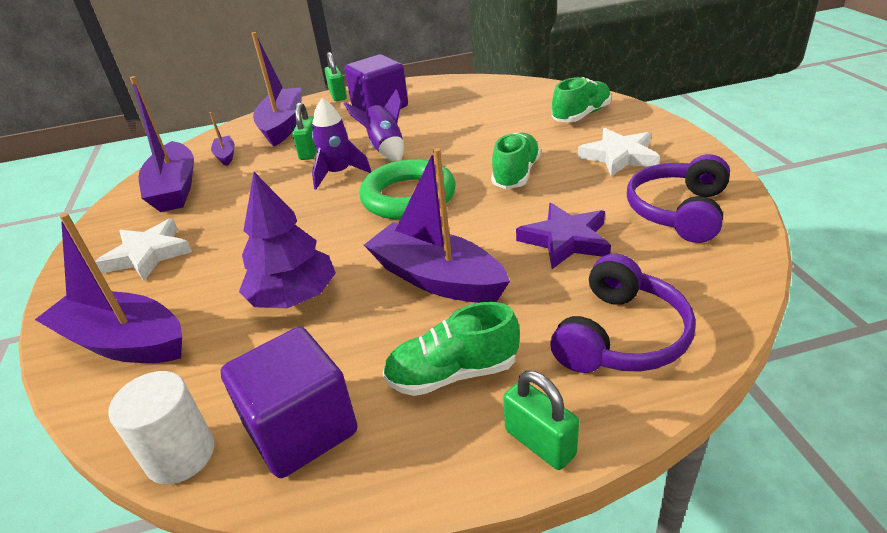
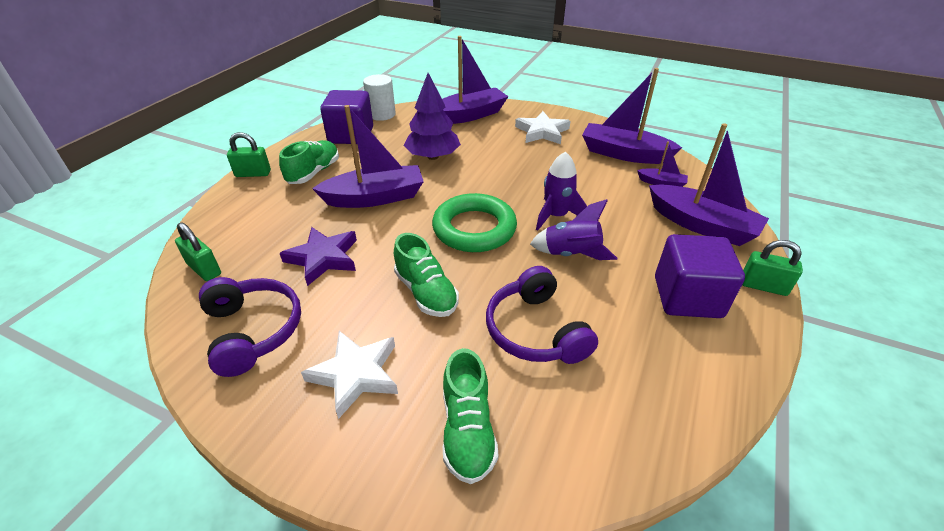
camera: 125 degrees right, 5 degrees up
(310, 151) = (618, 218): green padlock -> green padlock (204, 269)
(621, 336) = (243, 223): purple headphones -> purple headphones (535, 330)

